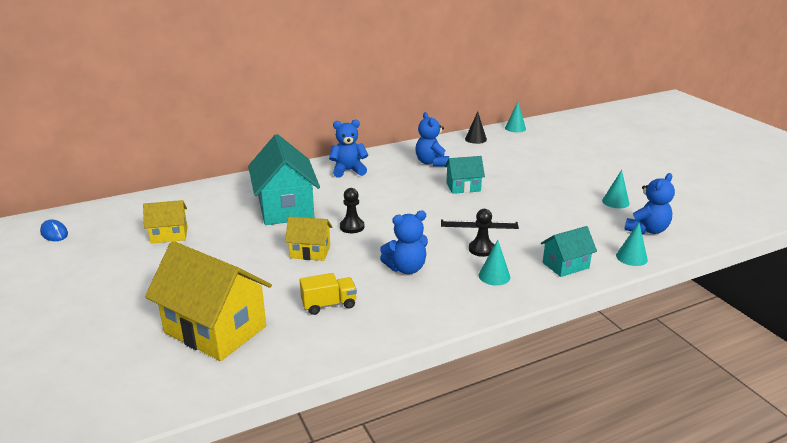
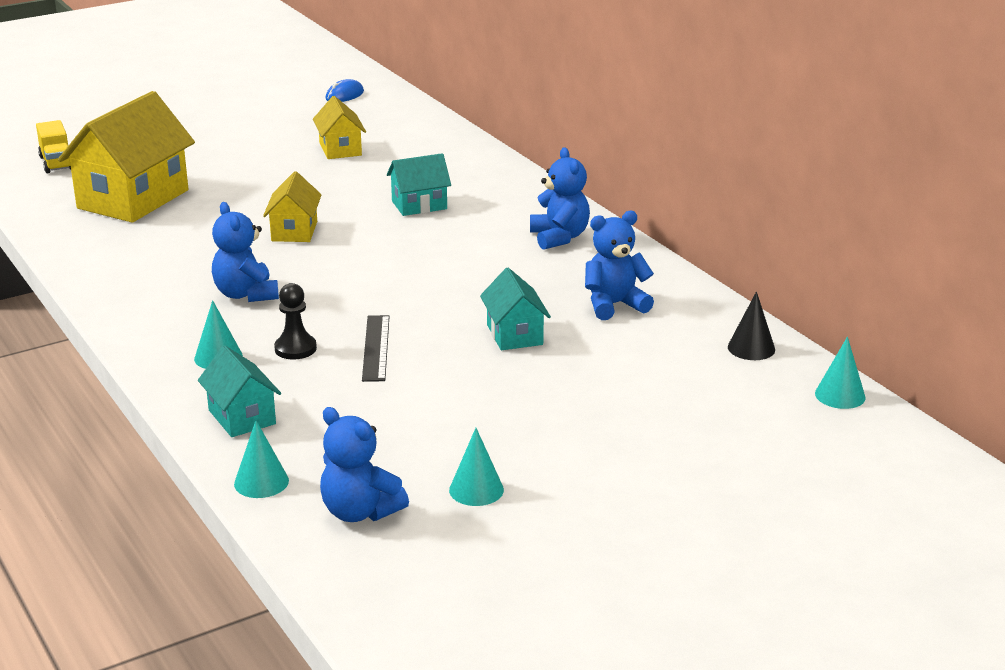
camera: 85 degrees right, 0 degrees up
(285, 208) = (419, 205): turquoise house -> turquoise house, size x0.52
(329, 304) = (168, 252): yellow truck -> yellow truck (57, 163)
(352, 227) = (364, 252): black pawn -> none

